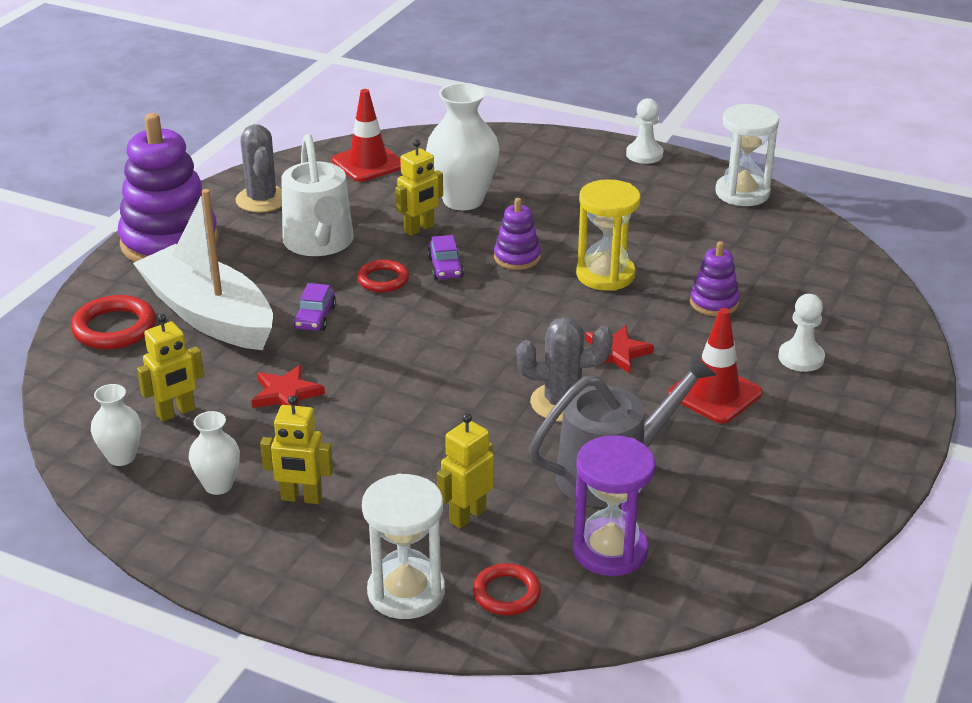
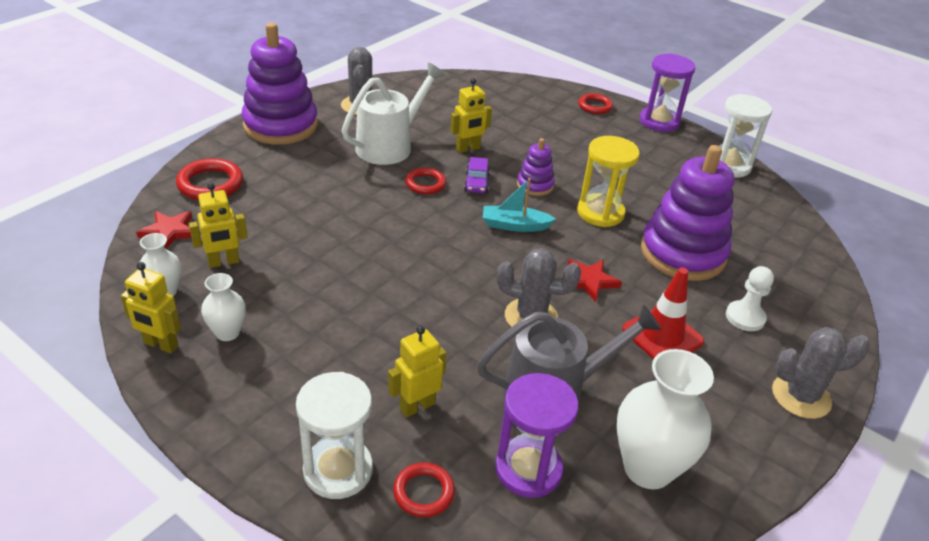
camera: 10 degrees right, 5 degrees up
(209, 315) = (284, 187): white boat -> none
(286, 394) = (314, 263): red star -> red star (169, 231)
(301, 498) = (288, 359): yellow robot -> yellow robot (160, 345)
(315, 317) = (362, 204): purple car -> none
(320, 243) = (389, 146): white watering can -> white watering can turned 135 degrees counterclockwise
(368, 163) = (448, 92): red traffic cone -> none
(463, 200) = (509, 132): white vase -> white vase (648, 468)
(508, 308) = (514, 225): none -> turquoise boat
(559, 149) = (595, 106): none -> red ring
(644, 154) = (659, 121): white pawn -> purple hourglass
(714, 303) = (682, 253): purple stacking toy -> purple stacking toy, size x2.11
(879, 425) = (801, 396): none -> grey cactus

